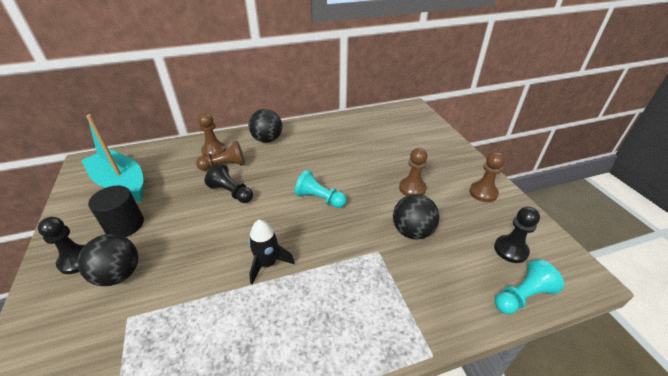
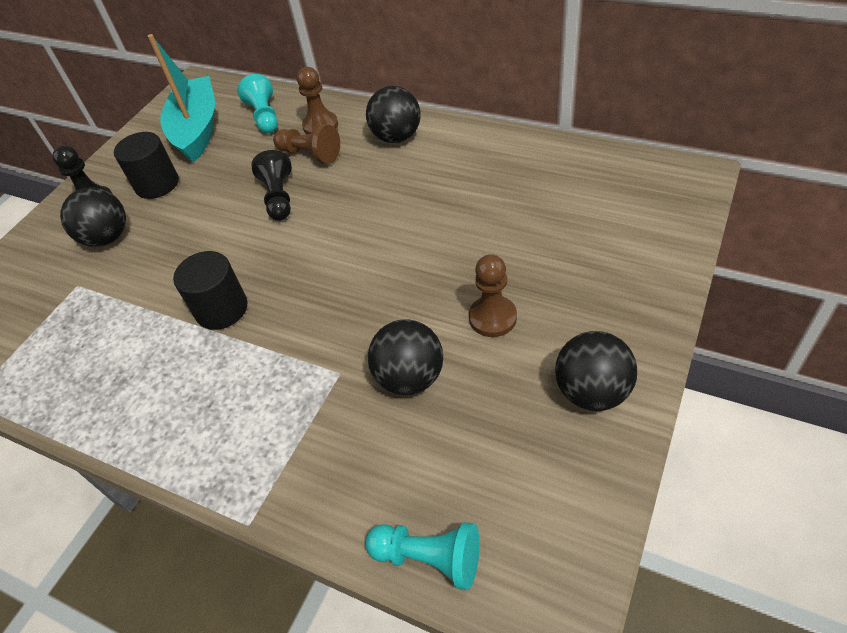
camera: 50 degrees right, 10 degrees up
(268, 264) = (221, 309): black rocket -> black cylinder
(319, 199) = (358, 261): turquoise pawn -> turquoise pawn (264, 117)
(483, 193) = (592, 391): brown pawn -> black ball
(510, 250) = (505, 496): black pawn -> none

